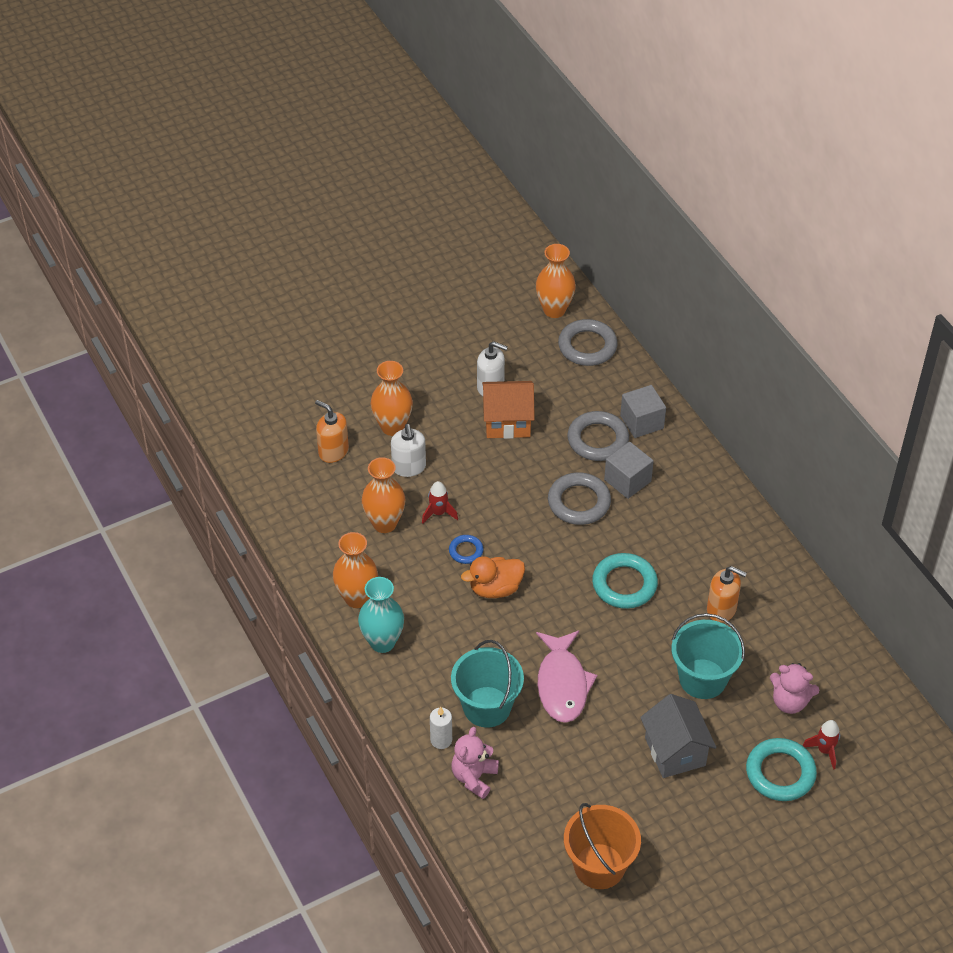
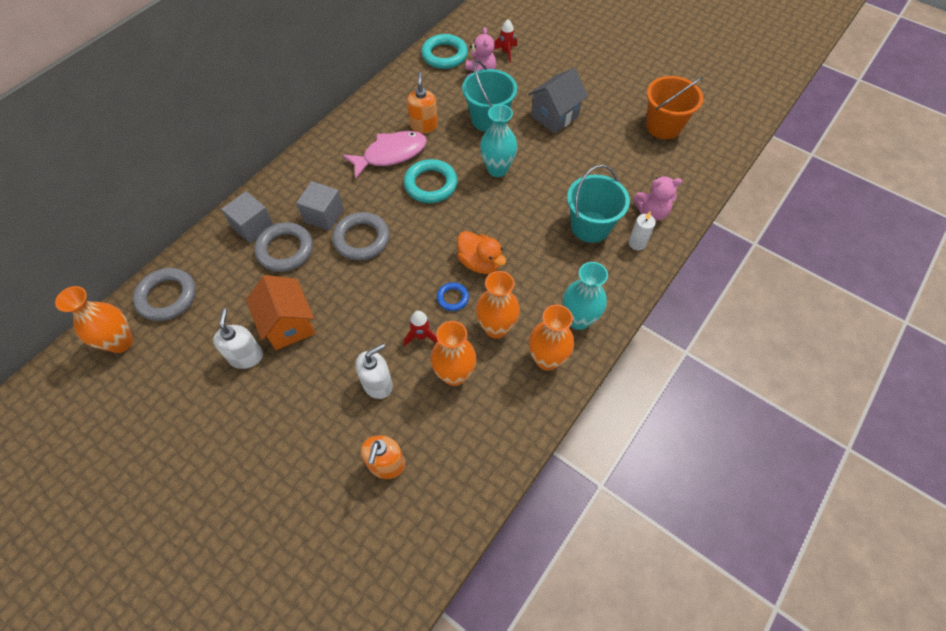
camera: 115 degrees left, 10 degrees up
(392, 427) = (331, 422): orange vase -> orange vase (496, 328)
(562, 684) = (541, 190): pink fish -> pink fish (391, 154)
(615, 655) = (497, 169): none -> turquoise vase
(780, 773) = (535, 66): turquoise ring -> turquoise ring (444, 55)

